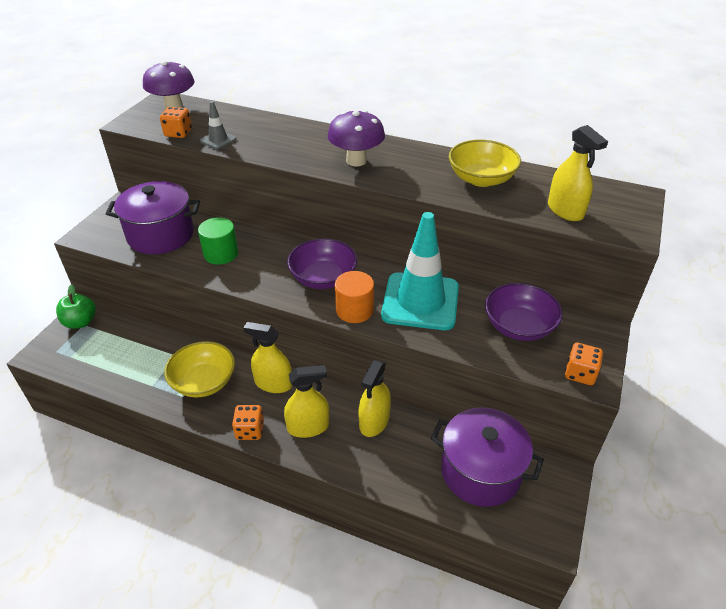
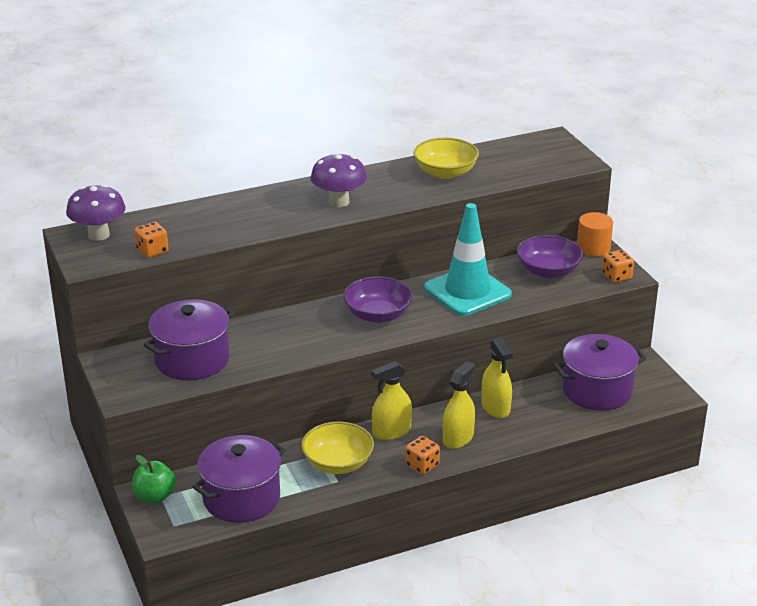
camera: 45 degrees left, 10 degrees down
(115, 362) = (241, 498): none -> purple pot
(218, 140) = (199, 239): grey traffic cone -> none
(221, 254) = (270, 343): green cylinder -> none
(354, 310) = (433, 321): orange cylinder -> orange cylinder (593, 248)
(565, 210) = (527, 167): yellow spray bottle -> none

